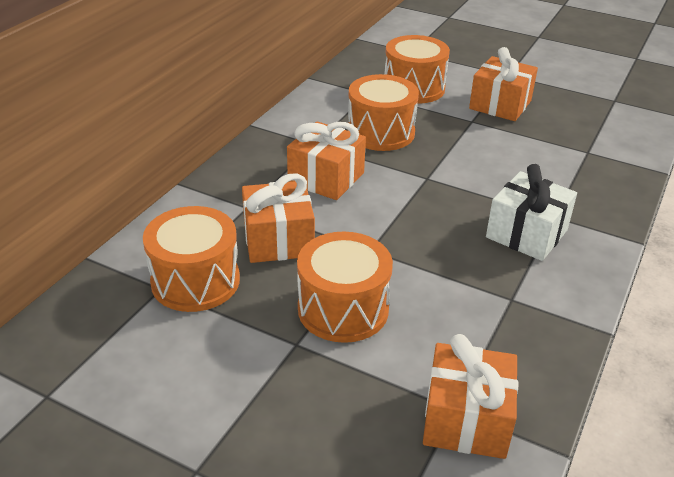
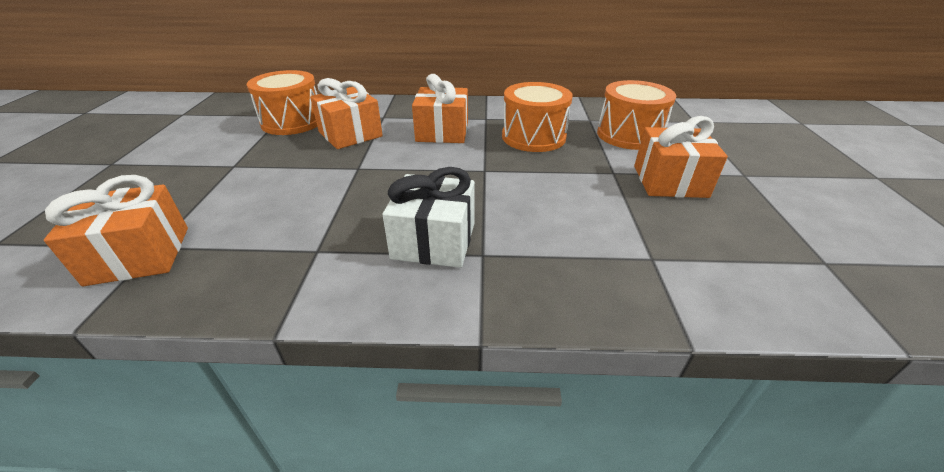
camera: 65 degrees right, 0 degrees up
(343, 309) = (276, 173): orange drum -> none

